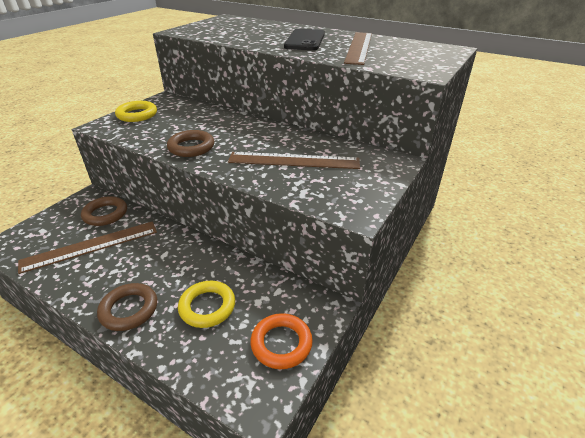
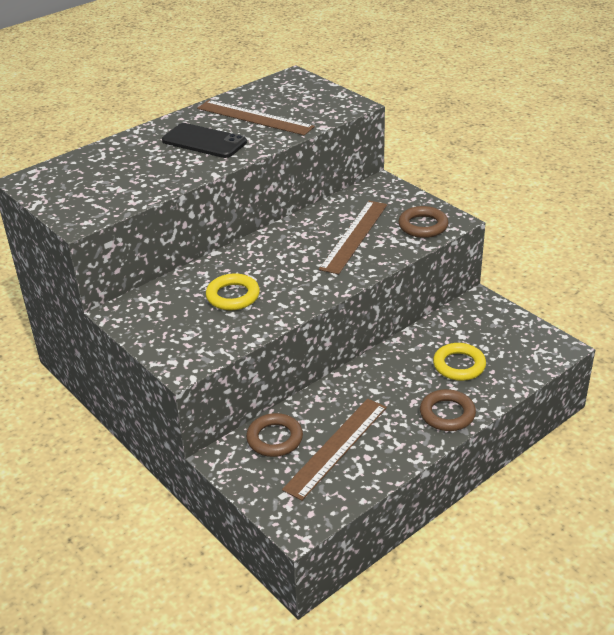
camera: 70 degrees left, 0 degrees up
(90, 246) = (336, 447): brown ruler -> brown ruler turned 45 degrees clockwise
(137, 115) = (166, 335): yellow ring -> yellow ring (233, 296)
(191, 147) = (290, 295): brown ring -> brown ring (423, 226)
(281, 343) = (510, 330): orange ring -> none

